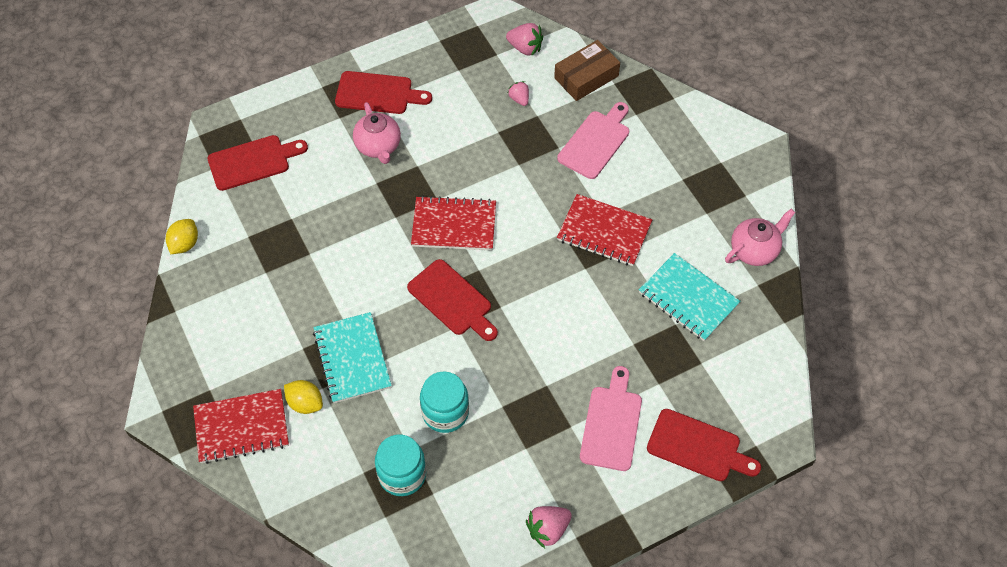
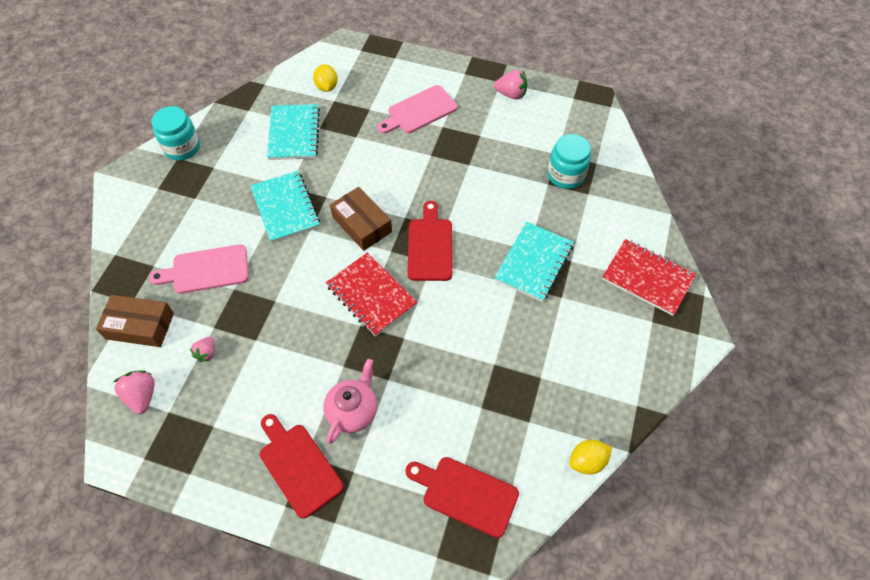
camera: 135 degrees left, 0 degrees up
(305, 403) = (591, 260): yellow lemon -> yellow lemon (327, 87)
(445, 412) = (506, 187): turquoise jar -> turquoise jar (182, 147)
(527, 271) = (362, 224): none -> brown box
(604, 231) = (285, 208): red notebook -> turquoise notebook
(697, 447) = (389, 70): red cutting board -> none
(754, 250) = (222, 127): pink teapot -> none

